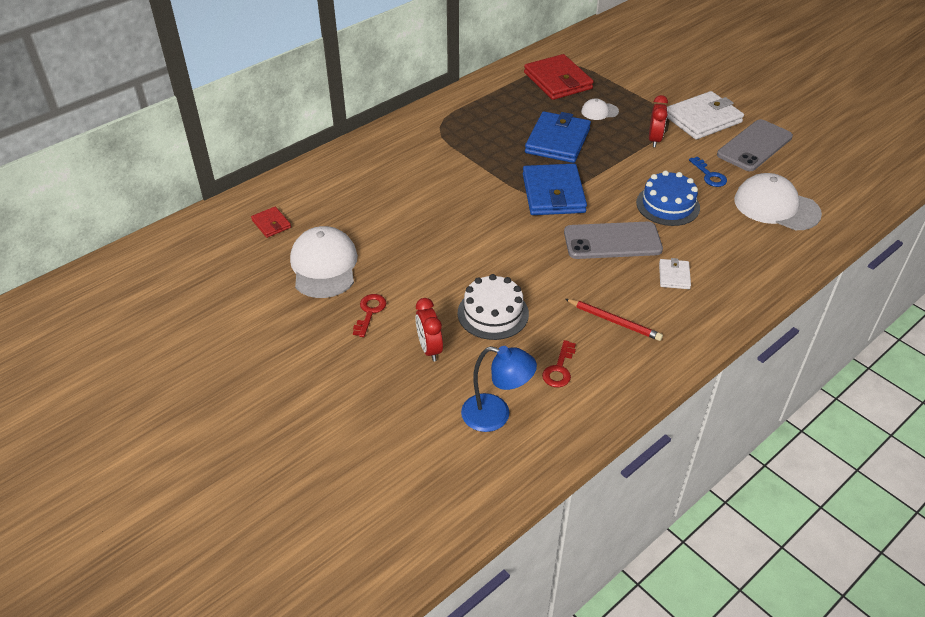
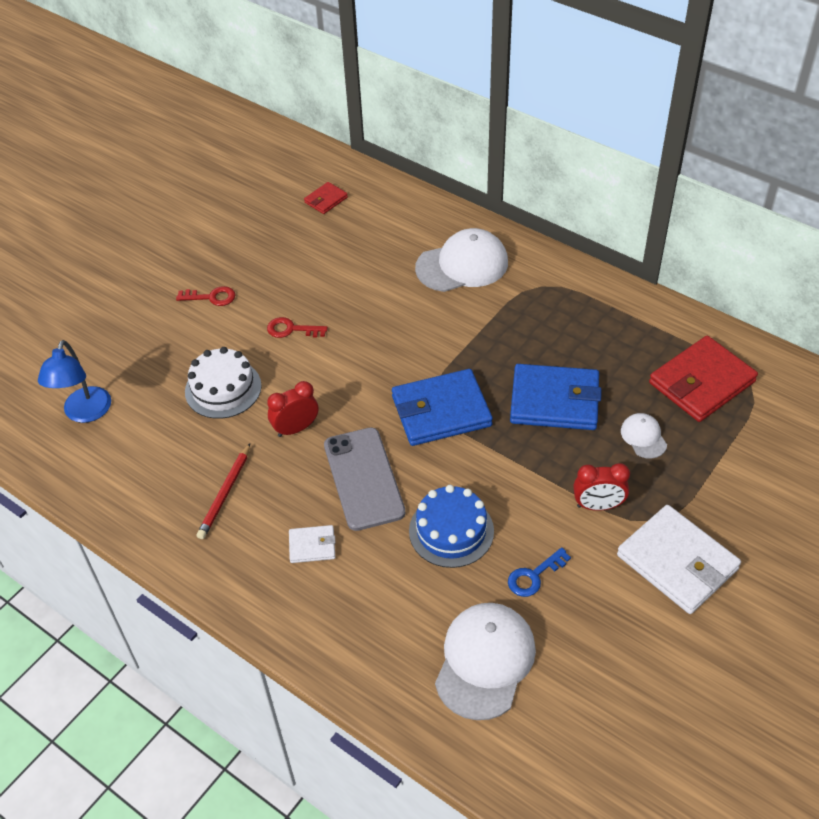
camera: 80 degrees right, 5 degrees up
(324, 266) = (271, 251): white cap -> white cap (462, 265)
(429, 349) = (167, 350): red clock -> red clock (296, 428)
(559, 369) = (149, 454): red key -> red key (291, 329)
(754, 146) = (630, 633): grey phone -> none

